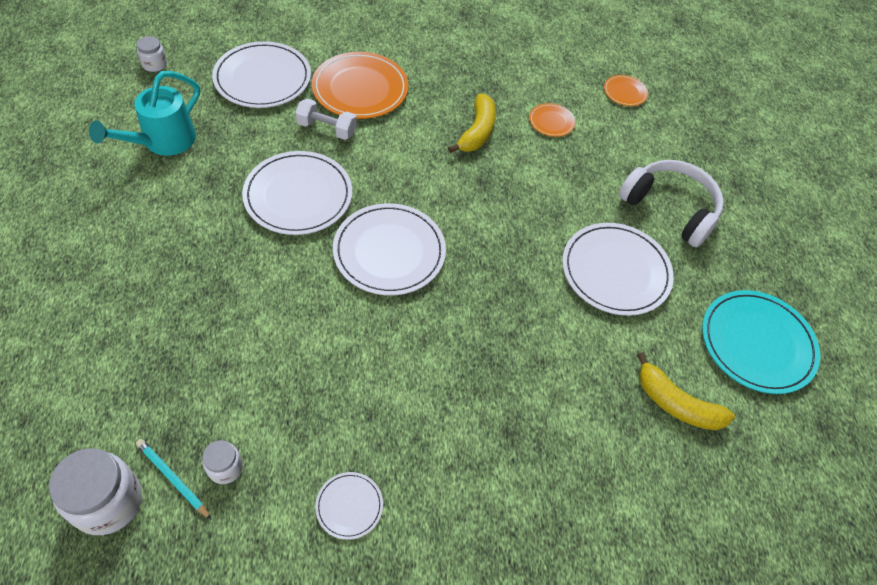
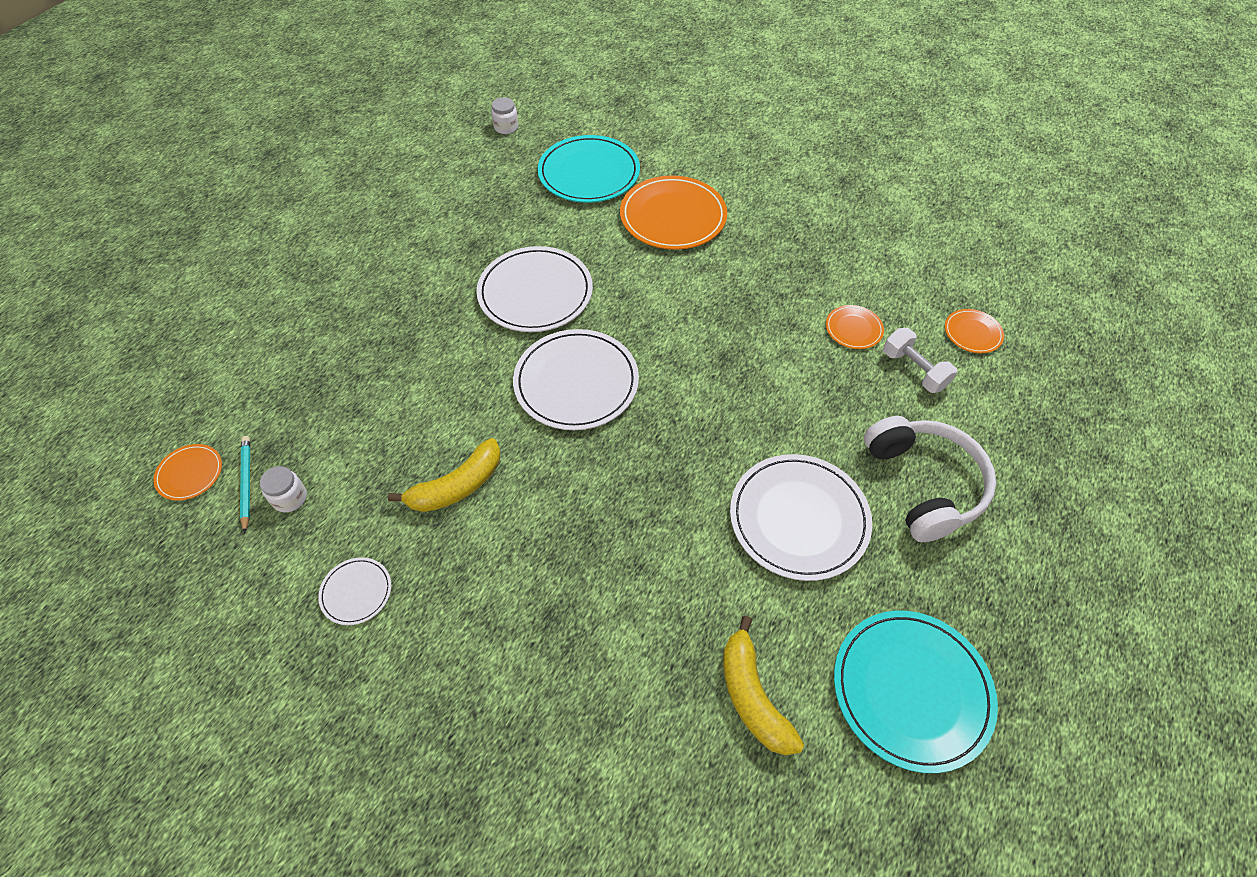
camera: 40 degrees right, 0 degrees up
(108, 502) = (190, 473): white jar -> orange plate
(163, 142) = (460, 197): turquoise watering can -> none
(262, 78) = (589, 173): white plate -> turquoise plate
(327, 129) = (610, 242): white dumbbell -> white dumbbell (914, 370)
(477, 132) = (760, 305): yellow banana -> yellow banana (457, 486)

